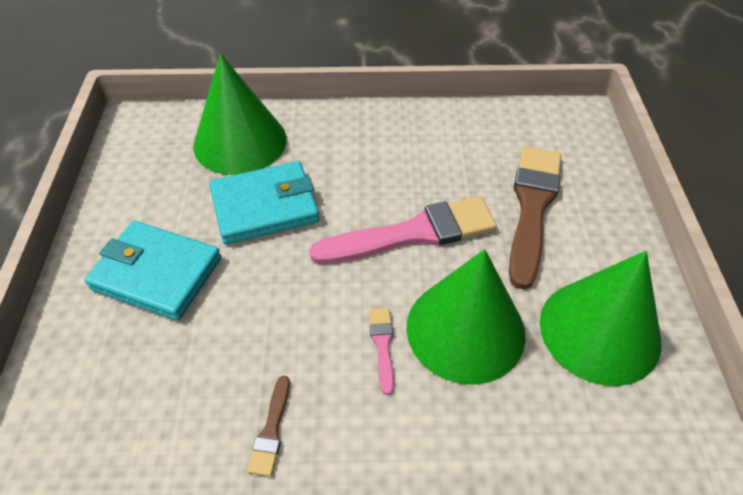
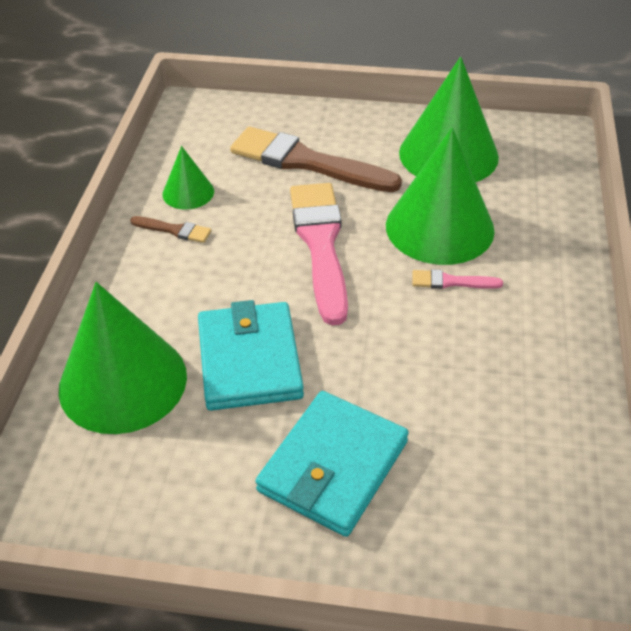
camera: 80 degrees left, 5 degrees down
(271, 430) = (537, 366): brown brush -> brown brush (174, 230)
(457, 135) = (188, 192): none -> green cone

